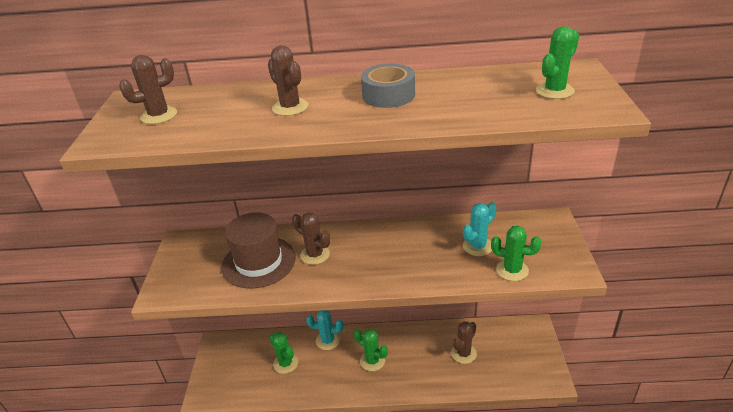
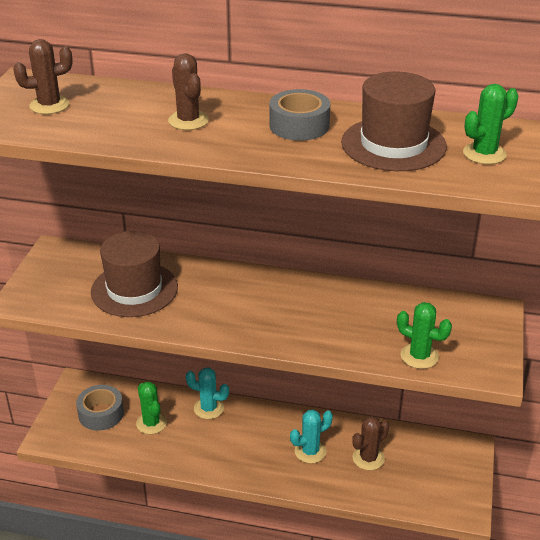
camera: 10 degrees right, 0 degrees up
(242, 364) = (101, 413): none -> grey tape
(315, 255) = (199, 294): brown cactus -> none
(372, 361) = (254, 442): green cactus -> none
(476, 96) = (393, 144): none -> brown hat
(477, 246) = (391, 322): turquoise cactus -> turquoise cactus (310, 451)

